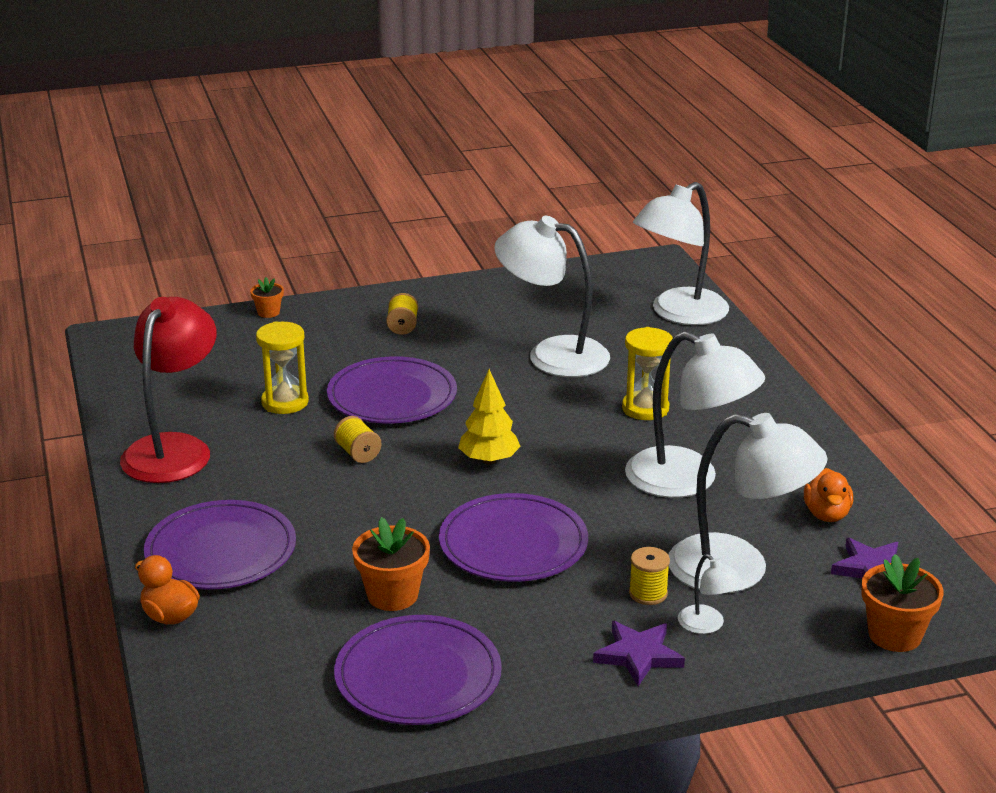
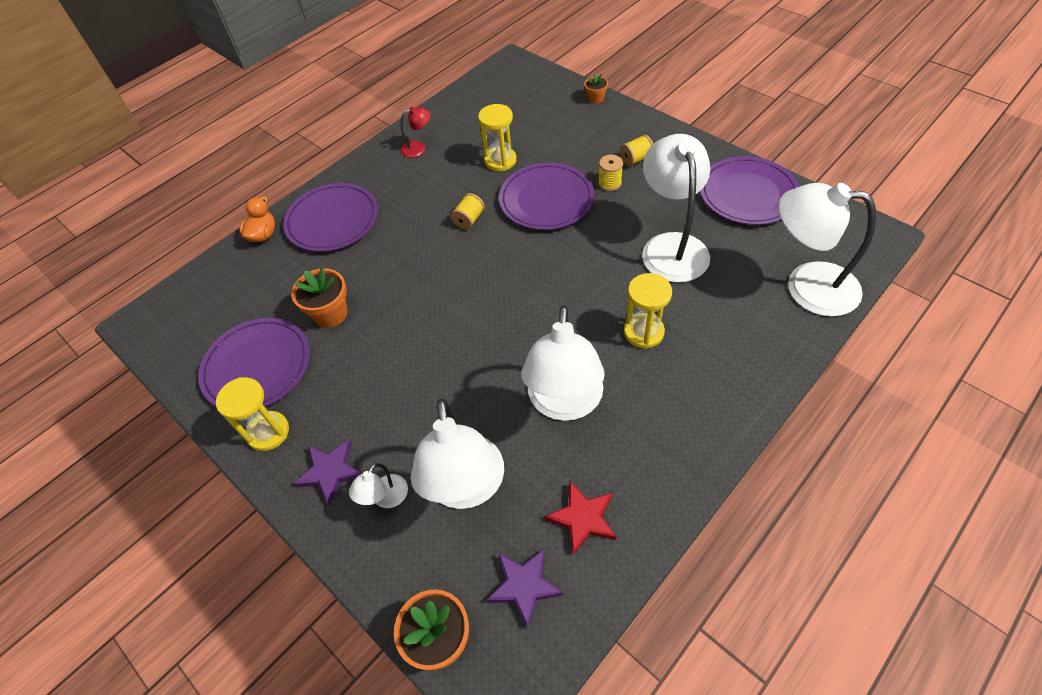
camera: 65 degrees right, 25 degrees up
(174, 449) = (418, 148): red lamp -> red lamp, size x0.45
(489, 460) = (507, 282): yellow tree -> none
(513, 543) = (419, 343): purple plate -> purple plate (748, 194)
(536, 690) = (268, 432): none -> yellow hourglass
(648, 593) = (404, 444): yellow spool -> yellow spool (609, 183)
(826, 514) = (583, 518): orange duck -> red star

